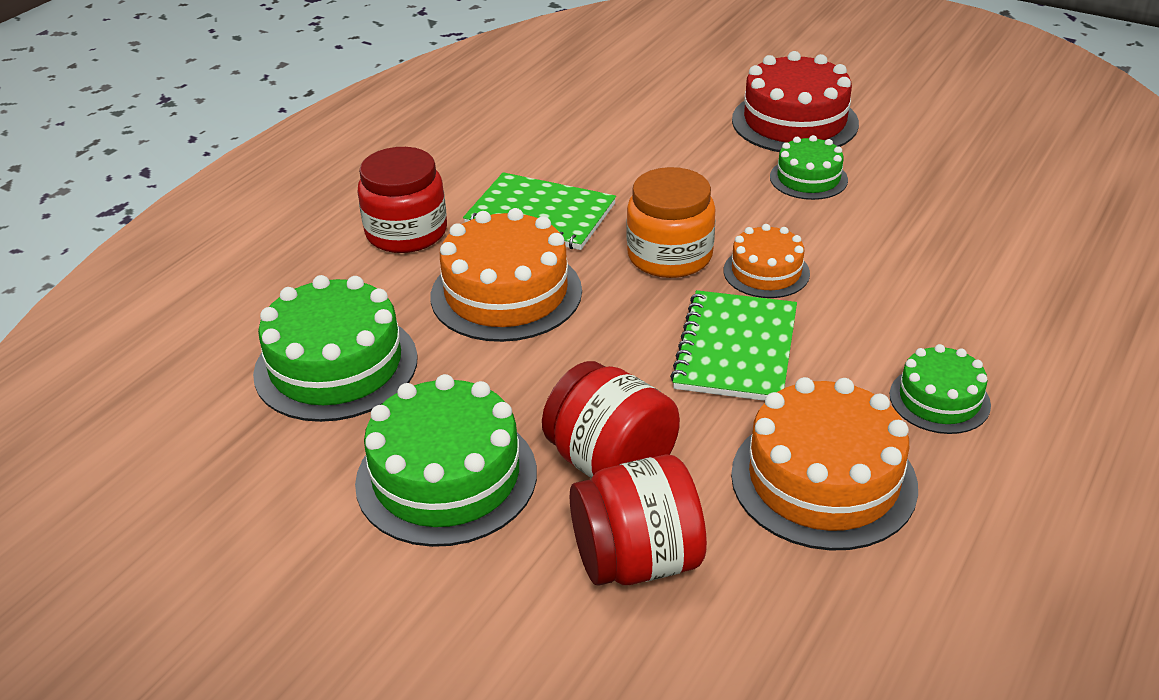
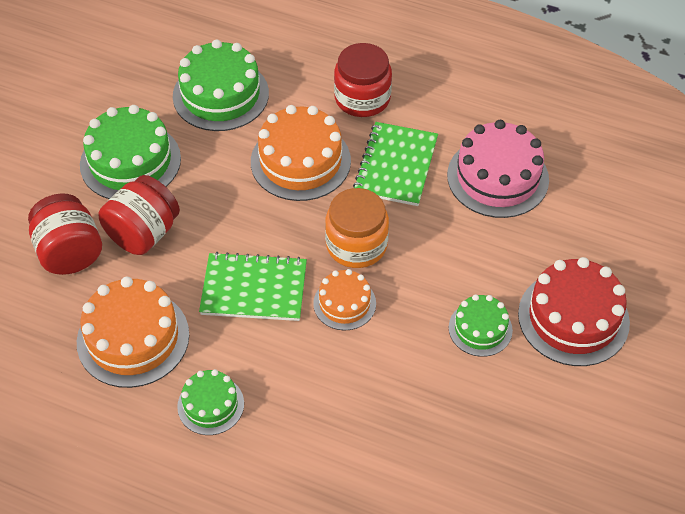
camera: 80 degrees right, 15 degrees up
(581, 146) = (497, 177): none -> pink cake

